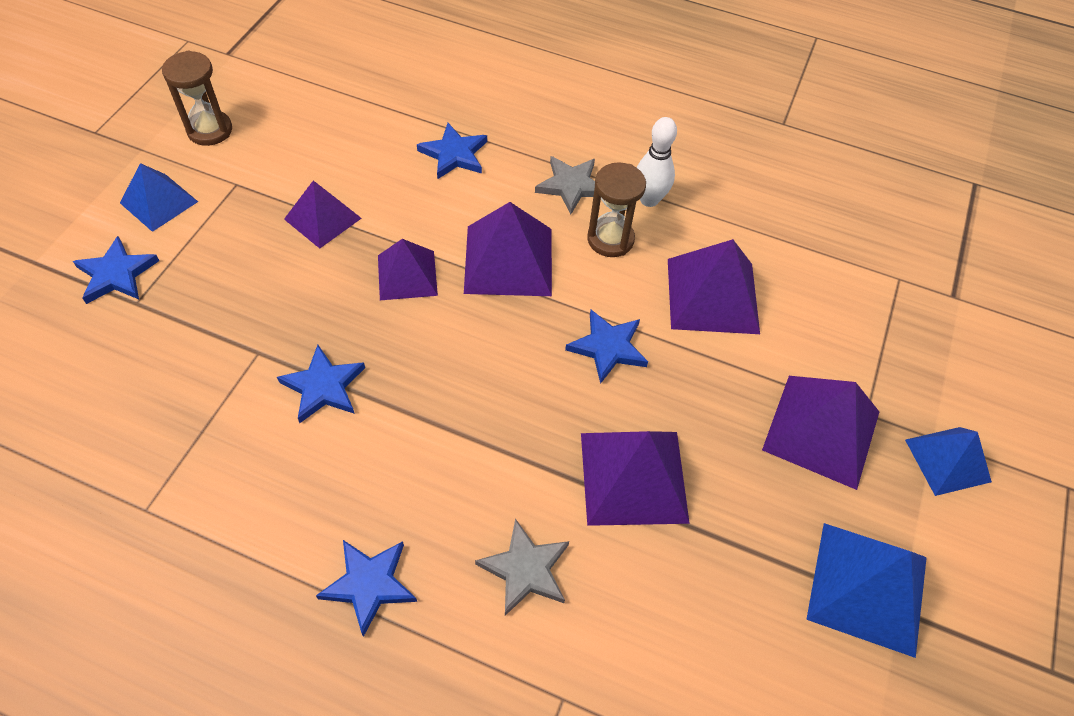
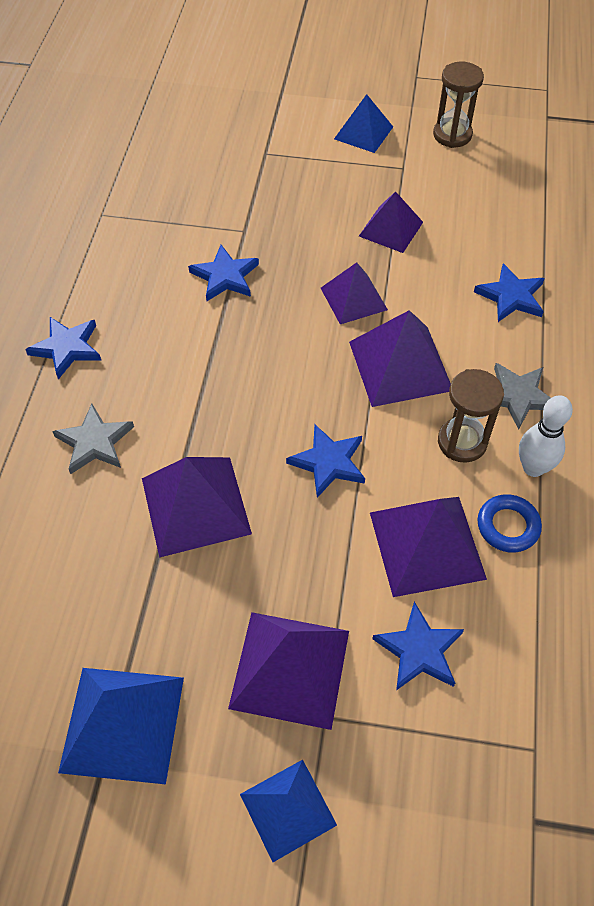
camera: 80 degrees right, 0 degrees up
(116, 274) = (286, 135): blue star -> blue star (419, 650)
(703, 234) = (508, 526): none -> blue ring

